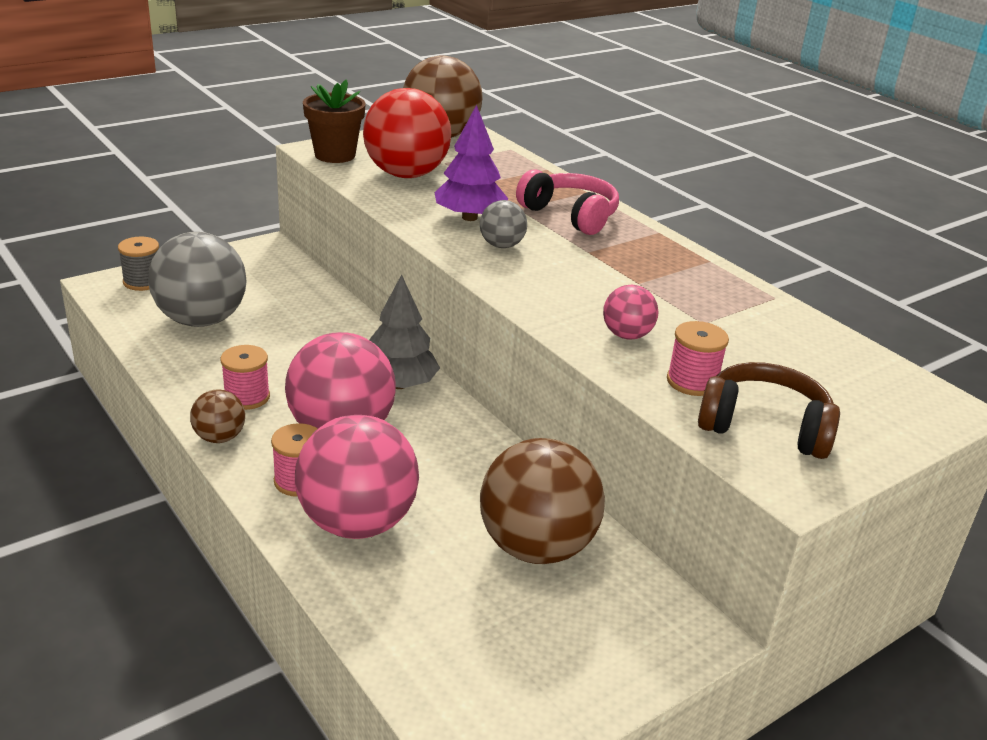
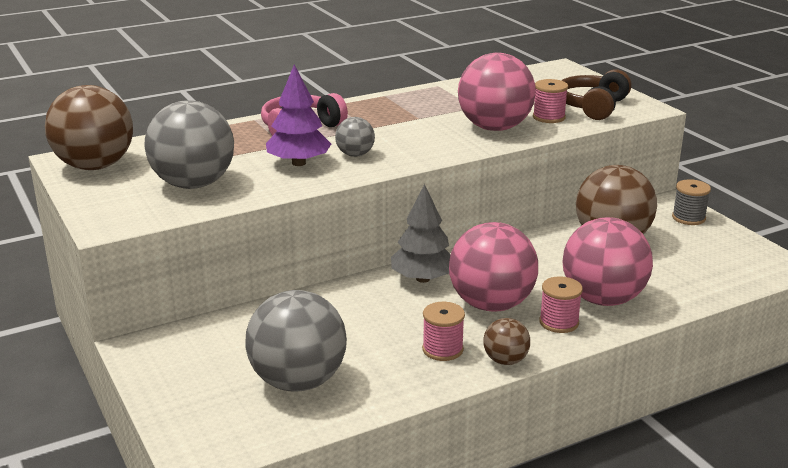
camera: 80 degrees left, 5 degrees down
(143, 281) = (199, 428): grey spool -> grey spool (688, 218)
(335, 155) = (128, 216): brown flower pot -> none
(406, 174) = (193, 184): red ball -> grey ball
(627, 335) = (494, 128): pink ball -> pink ball, size x2.06

